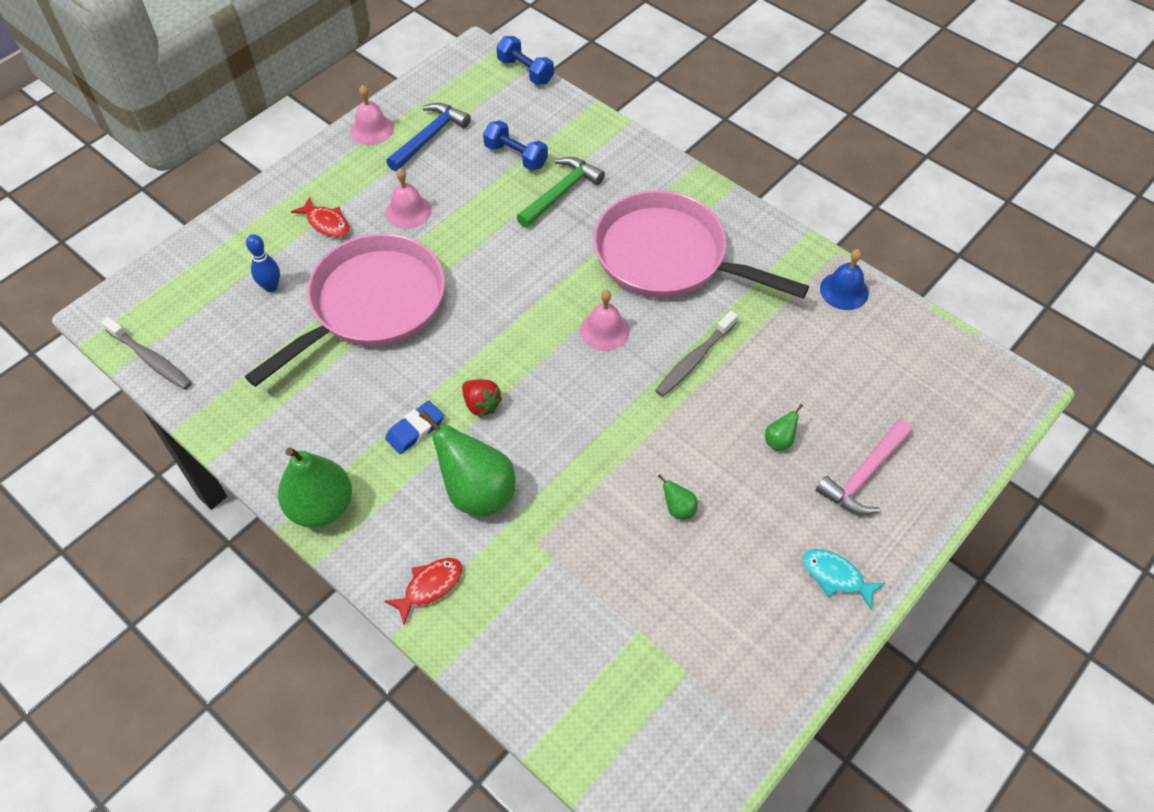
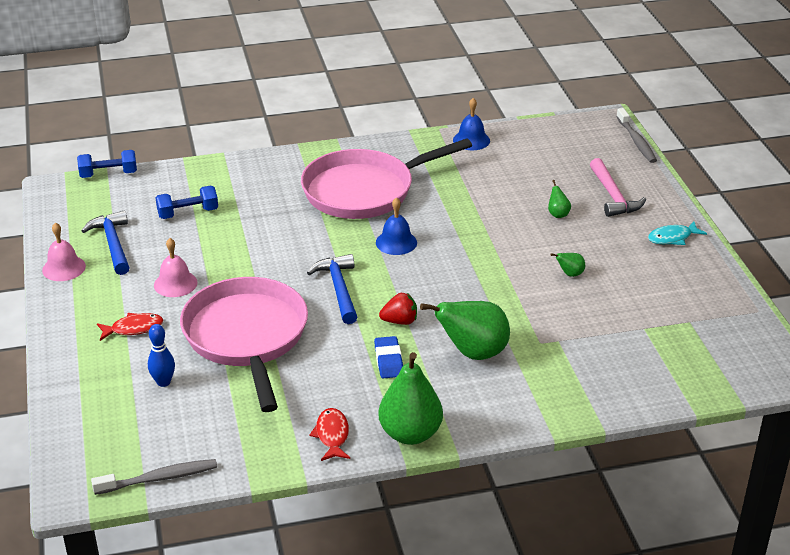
camera: 55 degrees left, 20 degrees down
(430, 587) = (530, 406): red fish -> red fish (332, 435)
(493, 329) = (339, 289): none -> blue hammer
(561, 193) = (250, 209): green hammer -> none
(604, 330) = (396, 242): pink bell -> blue bell
(694, 359) = (461, 217): grey toothbrush -> grey toothbrush (636, 141)

